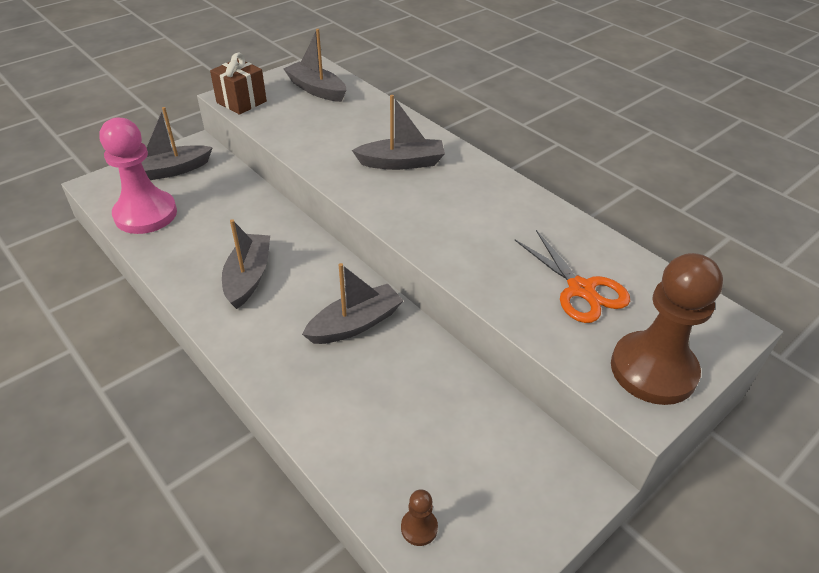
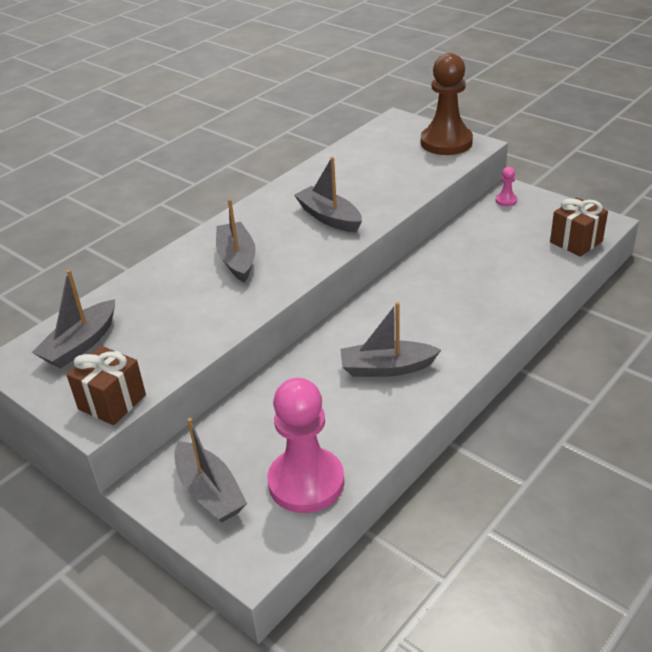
camera: 95 degrees left, 5 degrees down
(355, 324) = (421, 294): grey boat -> grey boat (329, 218)
(419, 528) = (576, 242): brown pawn -> brown gift
(555, 467) = (506, 200): none -> pink pawn
(581, 289) = (384, 166): orange scissors -> none

